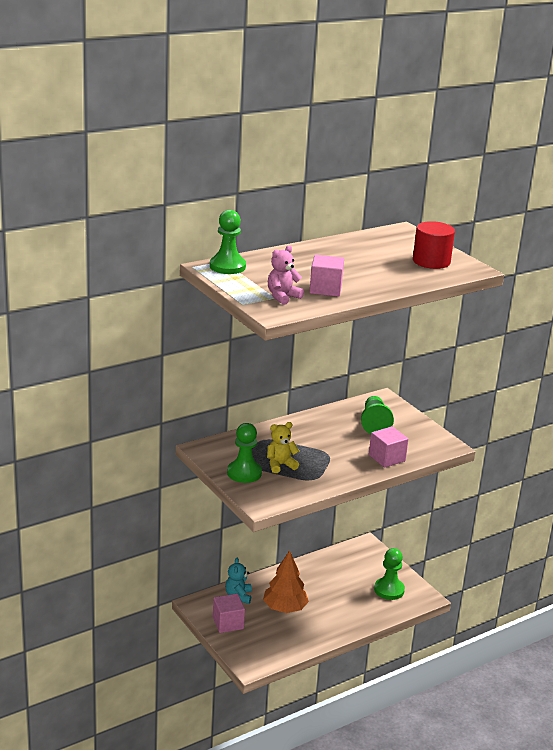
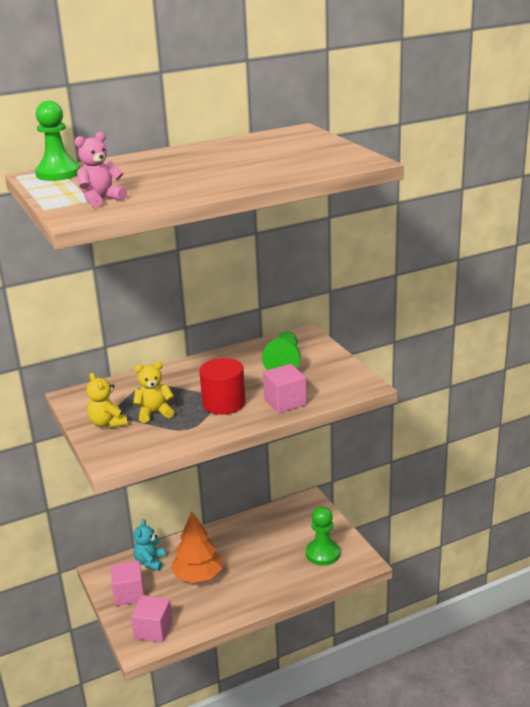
camera: 10 degrees right, 0 degrees up
(244, 473) = (107, 423): green pawn -> yellow teddy bear
(325, 289) = (162, 189): pink cube -> pink cube (153, 630)
(431, 261) = (315, 156): red cylinder -> red cylinder (224, 403)

